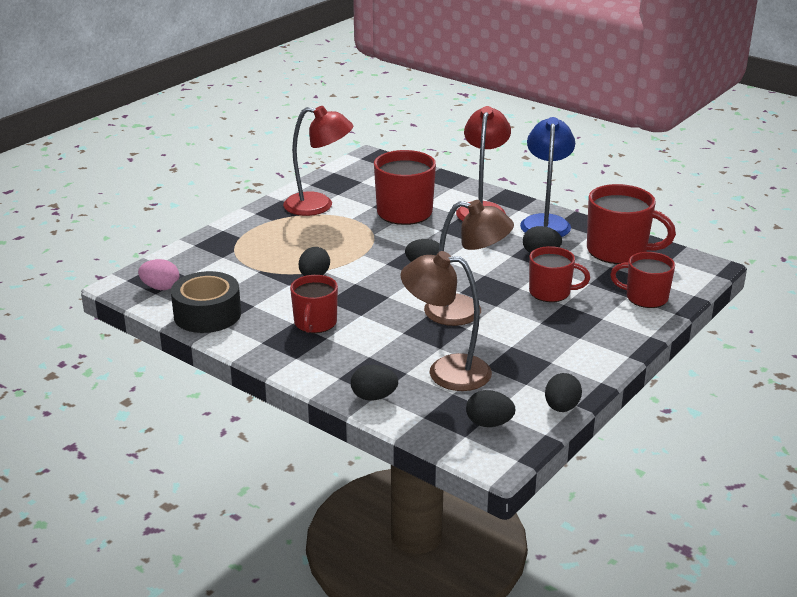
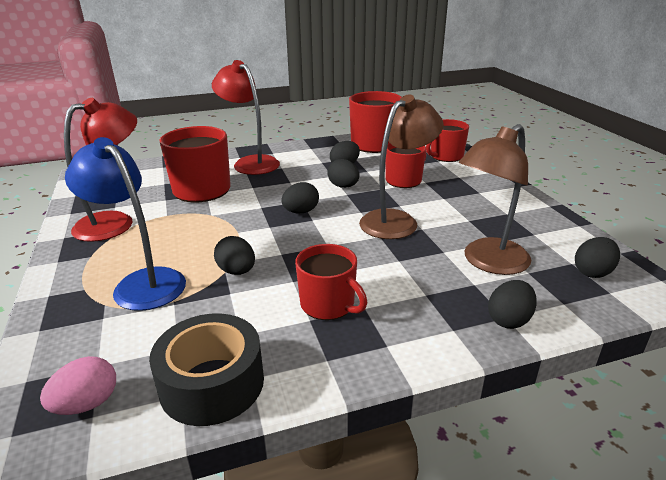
camera: 55 degrees left, 0 degrees up
(545, 222) = (304, 151): blue lamp -> blue lamp (141, 283)
(561, 408) = (581, 232): black egg -> black egg (343, 186)

